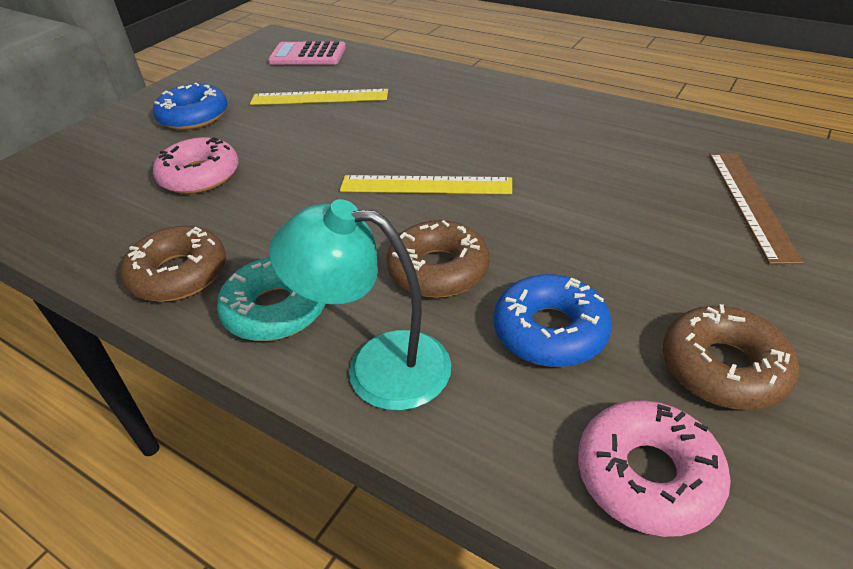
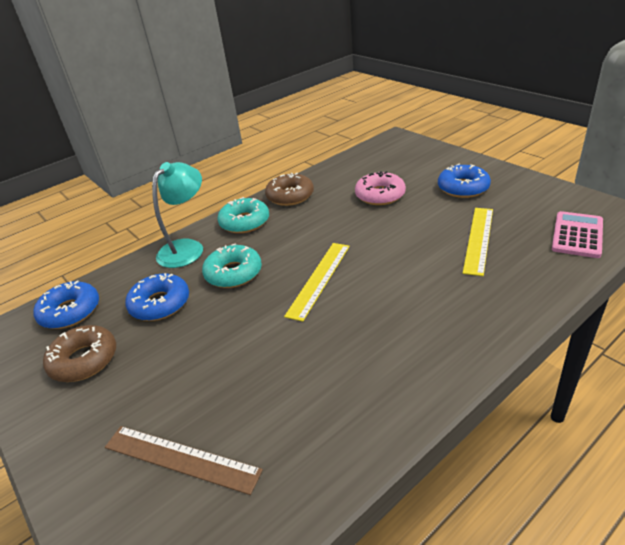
camera: 110 degrees right, 5 degrees down
(438, 270) = (233, 273): brown donut -> turquoise donut
(647, 475) = (70, 311): pink donut -> blue donut

